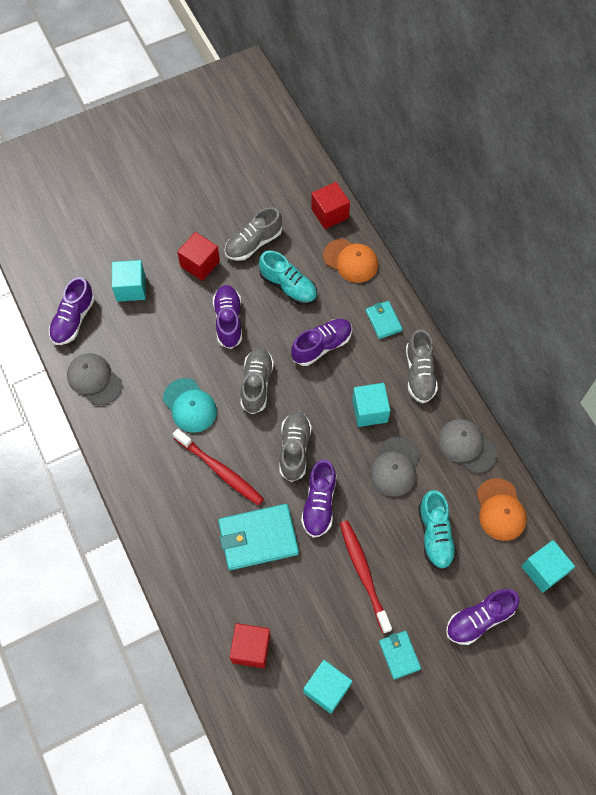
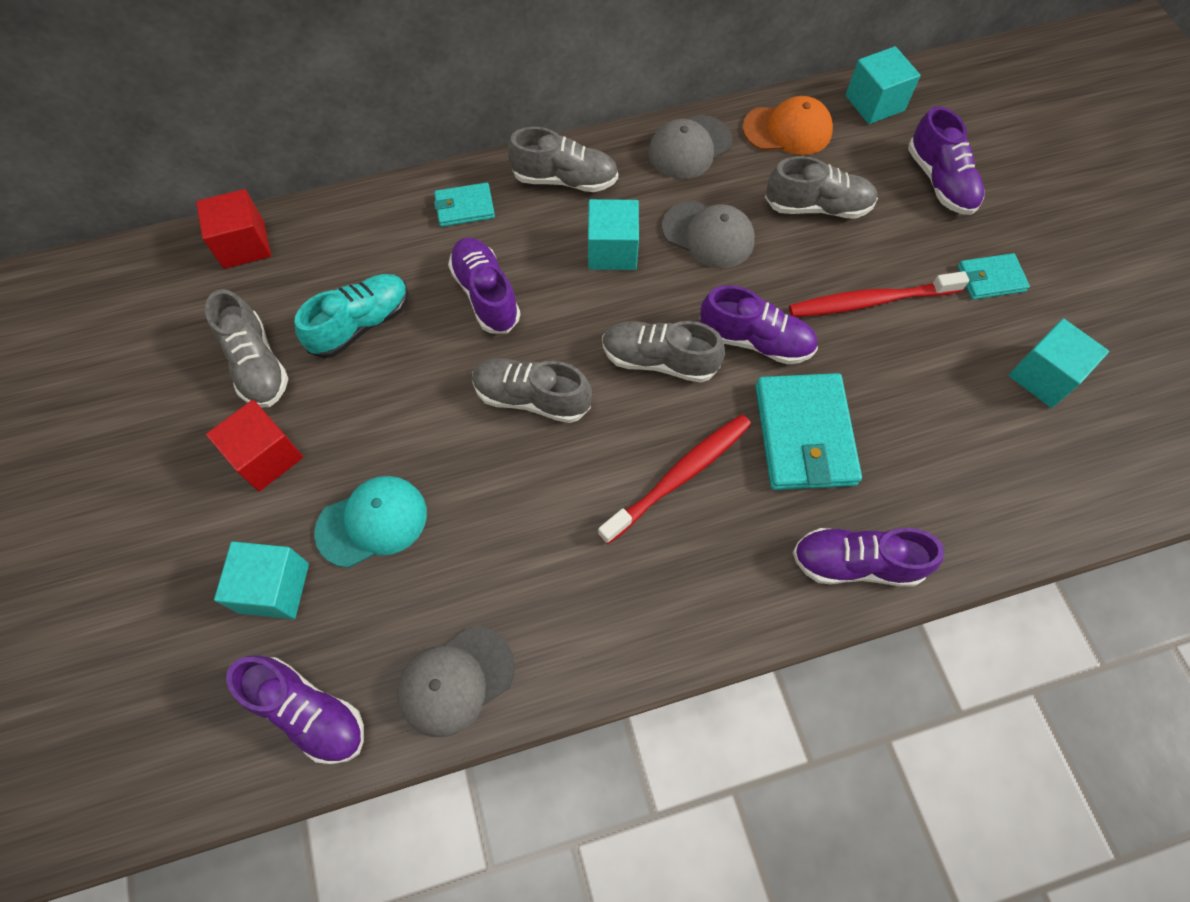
camera: 80 degrees left, 0 degrees up
(190, 405) = (548, 510): turquoise cap -> turquoise cap (372, 522)
(228, 321) = (398, 425): purple shoe -> purple shoe (856, 563)
(251, 648) = (985, 471): red cube -> none
(351, 261) = (344, 231): orange cap -> none
(435, 535) = (817, 207): turquoise shoe -> grey shoe

